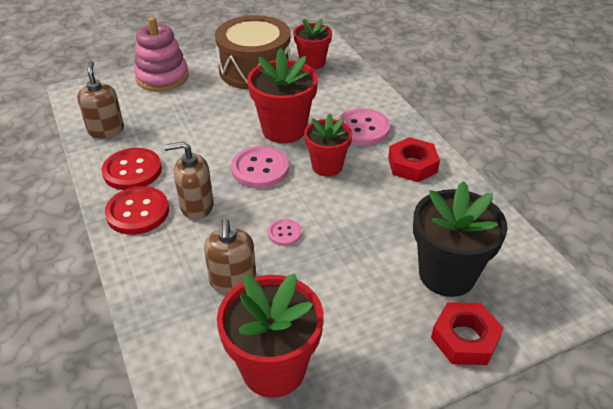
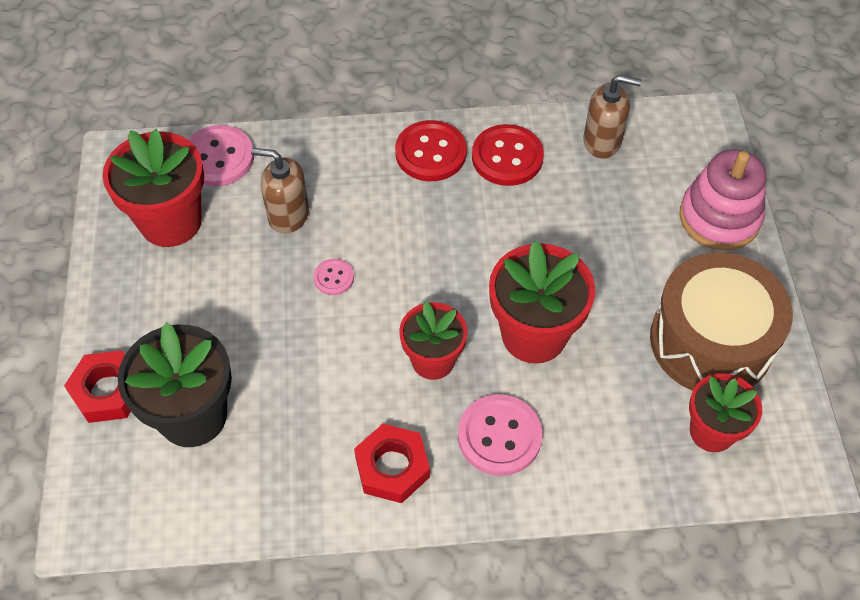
camera: 110 degrees right, 15 degrees up
(196, 206) = (416, 206): brown soap dispenser -> none
(260, 169) = (458, 284): pink button -> pink button (218, 158)

